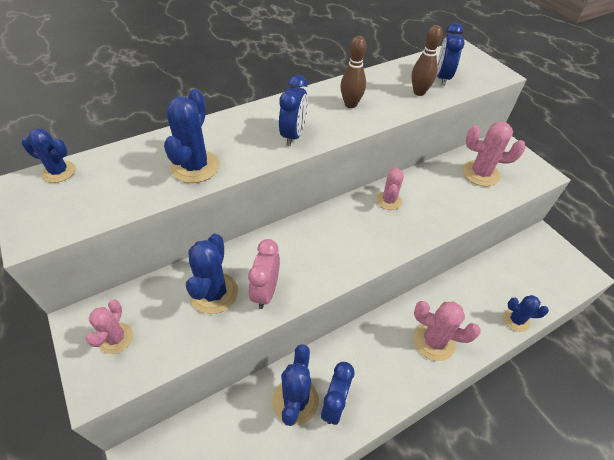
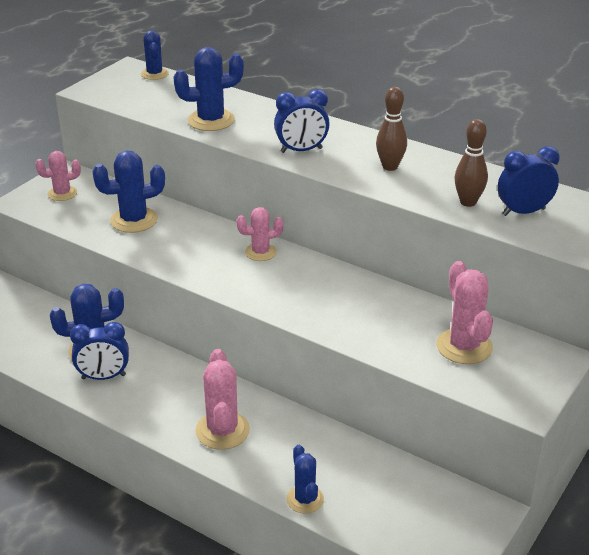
camera: 65 degrees right, 15 degrees down
(266, 292) = (154, 245): pink clock -> none
(389, 201) = (340, 285): pink cactus -> pink cactus (260, 252)

